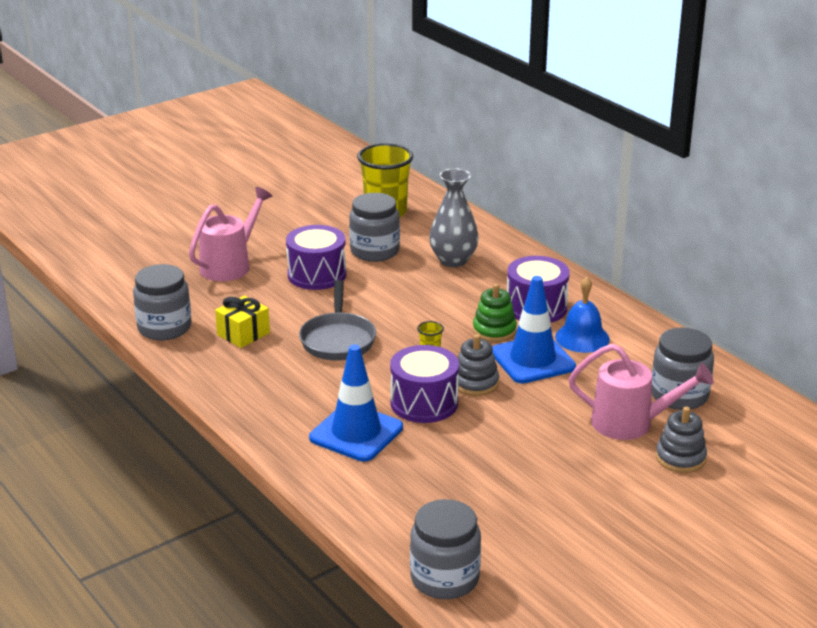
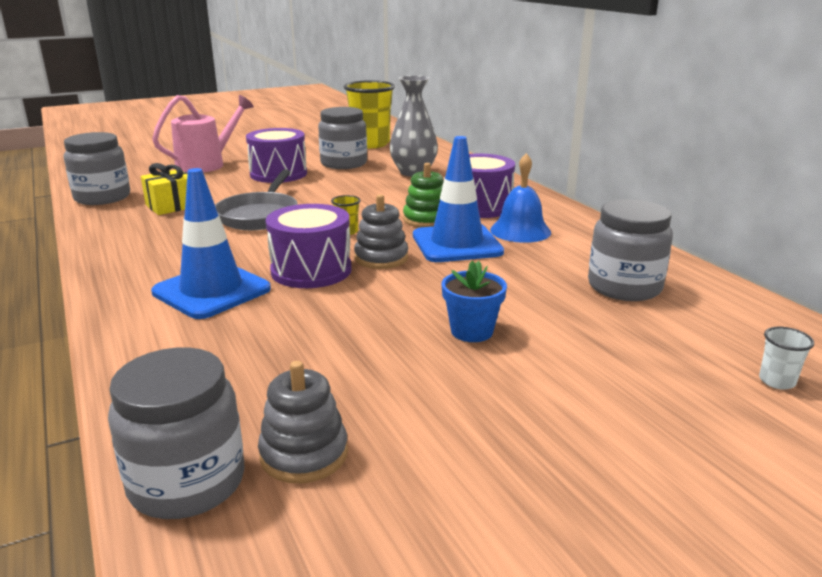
camera: 10 degrees right, 5 degrees down
(575, 451) = (472, 331): none -> blue flower pot
(631, 423) = (556, 309): pink watering can -> none
(680, 458) = (615, 352): grey stacking toy -> grey stacking toy (304, 454)
(787, 470) = (777, 381): none -> white cup

